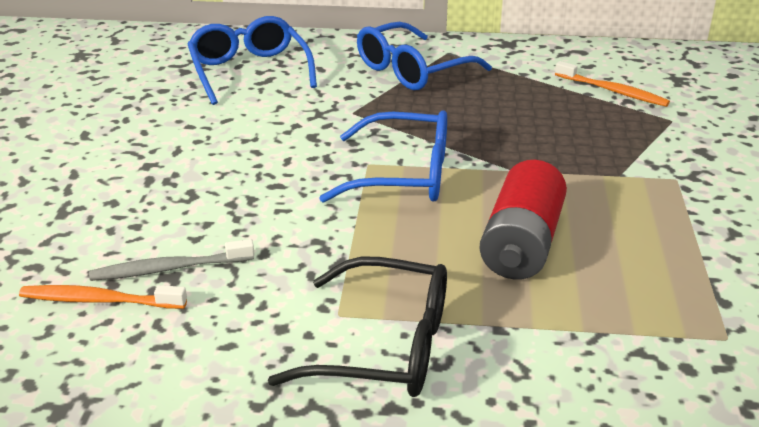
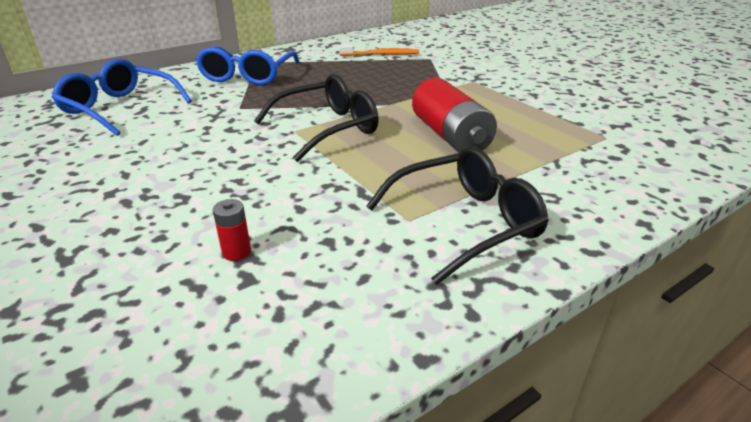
camera: 40 degrees left, 0 degrees up
(99, 300) = (204, 305): orange toothbrush -> none
(169, 268) = (236, 252): grey toothbrush -> red battery
(404, 175) = (327, 128): blue glasses -> black glasses

